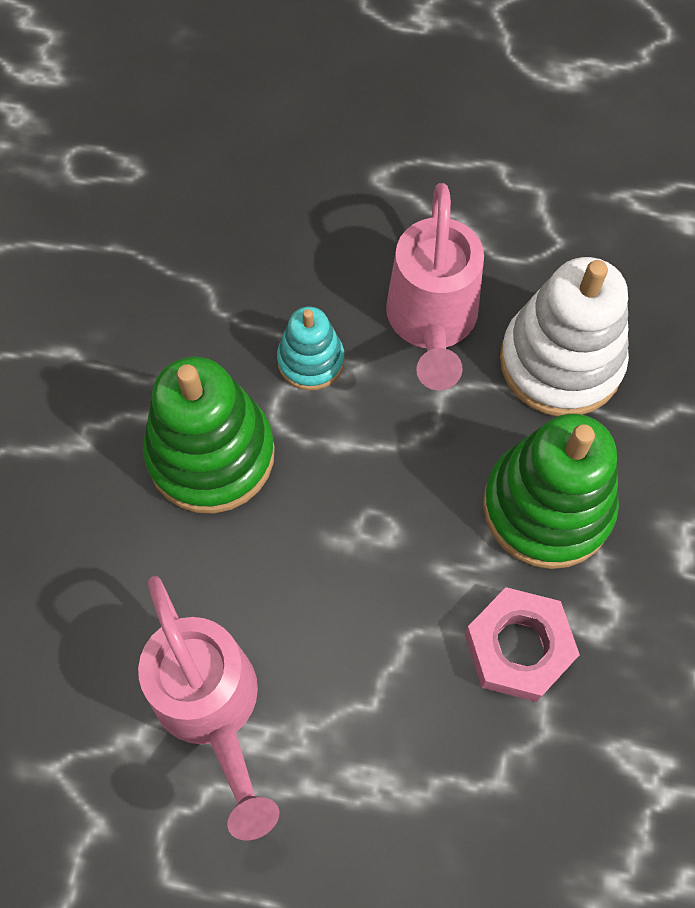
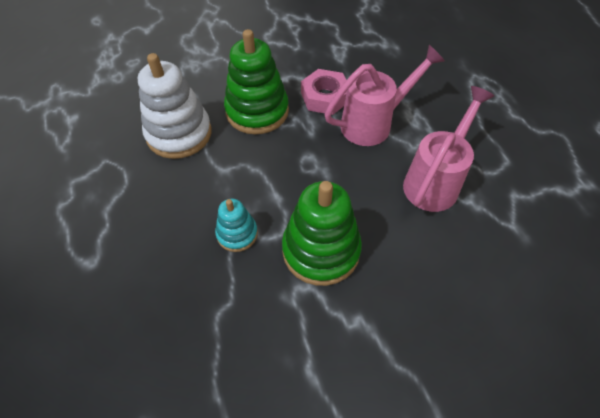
camera: 120 degrees left, 10 degrees down
(431, 325) = (184, 191): pink watering can -> pink watering can (374, 123)

